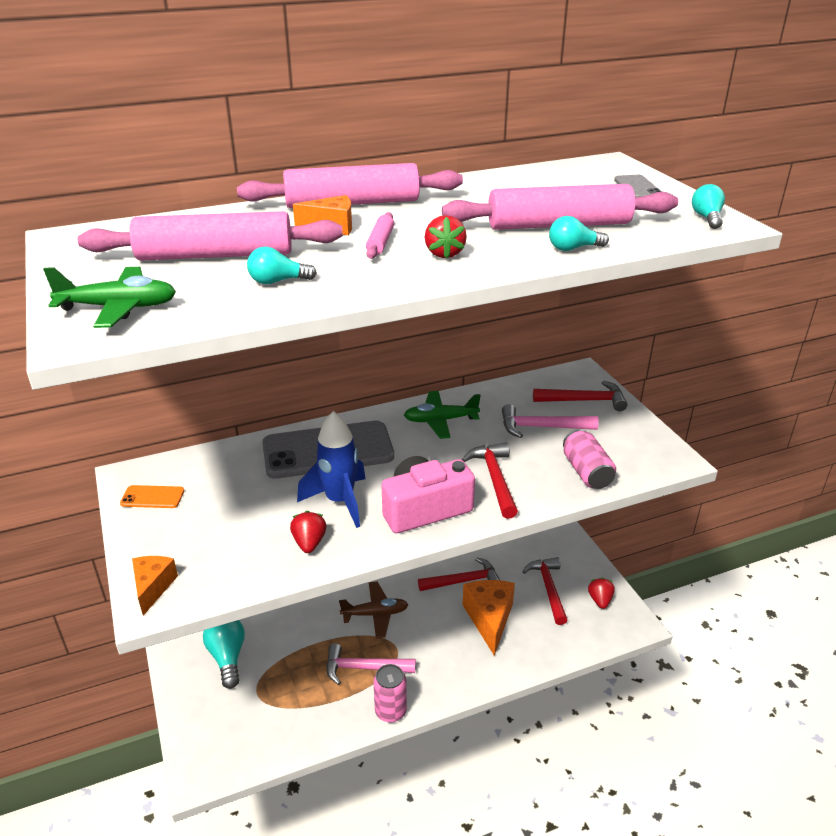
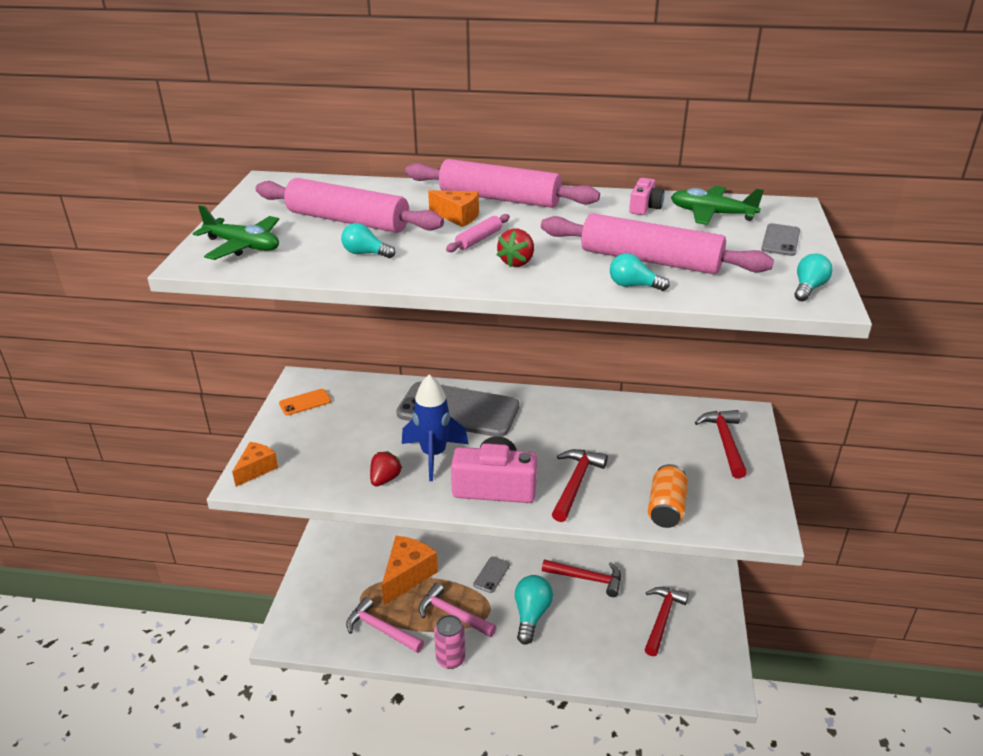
camera: 30 degrees right, 0 degrees up
(152, 497) = (305, 402): orange phone -> orange phone turned 60 degrees counterclockwise
(227, 657) = (357, 559): turquoise light bulb -> turquoise light bulb (531, 615)
(375, 614) = (491, 575): brown plane -> grey phone
(440, 420) = (572, 416): green plane -> green plane (711, 214)
(489, 619) = (587, 621): orange cheese -> orange cheese (407, 575)
(496, 184) = (645, 207): none -> pink camera
(541, 427) = (660, 453): pink hammer -> pink hammer (381, 629)
(584, 401) = (725, 442): red hammer -> red hammer turned 120 degrees counterclockwise
(586, 472) = (666, 508): pink can -> orange can
(600, 600) = (706, 650): red strawberry -> none

